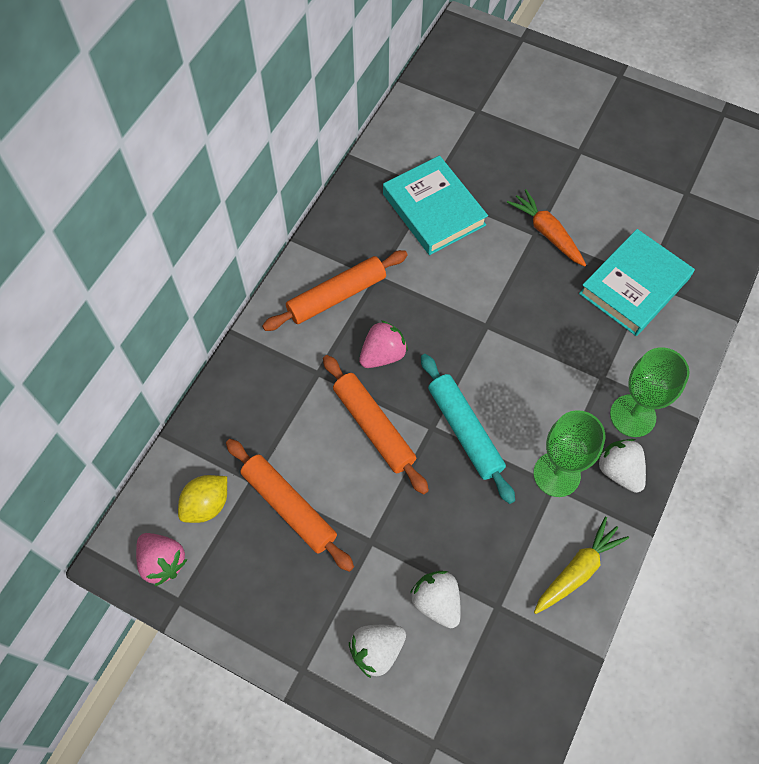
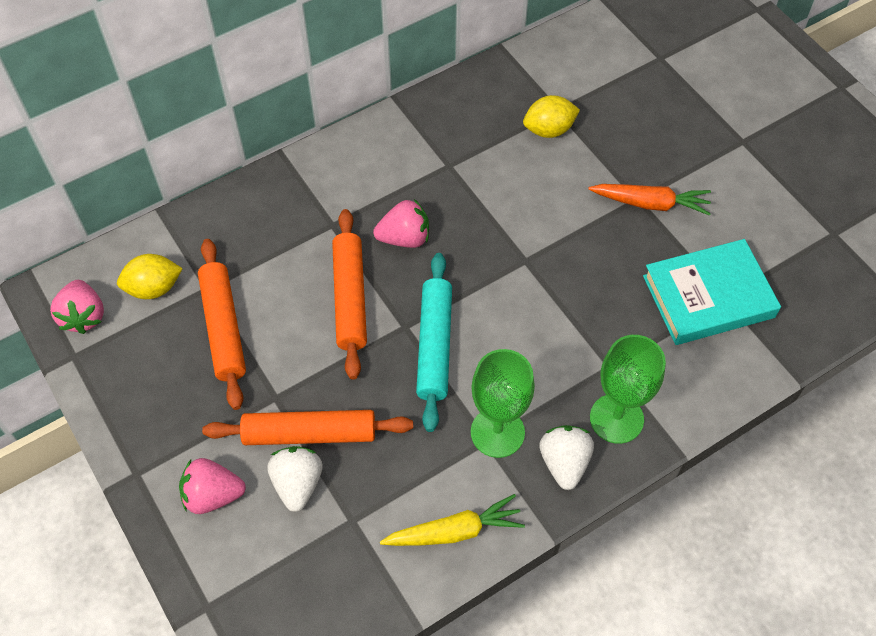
camera: 30 degrees right, 5 degrees down
(336, 296) = (398, 165): orange rolling pin -> orange rolling pin (309, 433)
(377, 650) = (213, 495): white strawberry -> pink strawberry
(434, 209) = (549, 130): turquoise book -> yellow lemon
(547, 233) = (650, 203): orange carrot -> orange carrot turned 105 degrees clockwise

